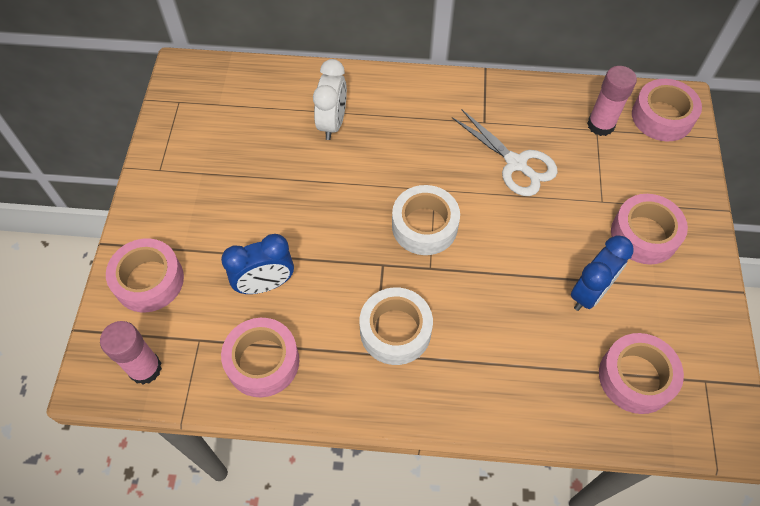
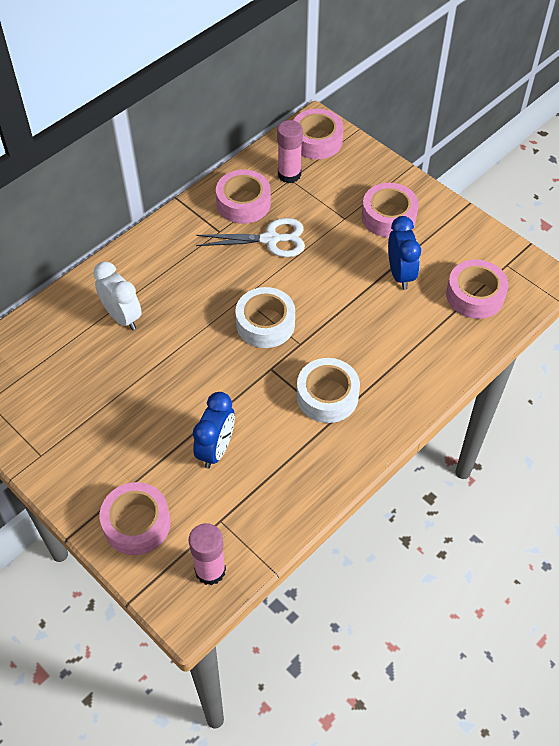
camera: 50 degrees left, 5 degrees down
(262, 361) = (276, 490): pink tape -> pink tape (243, 203)

